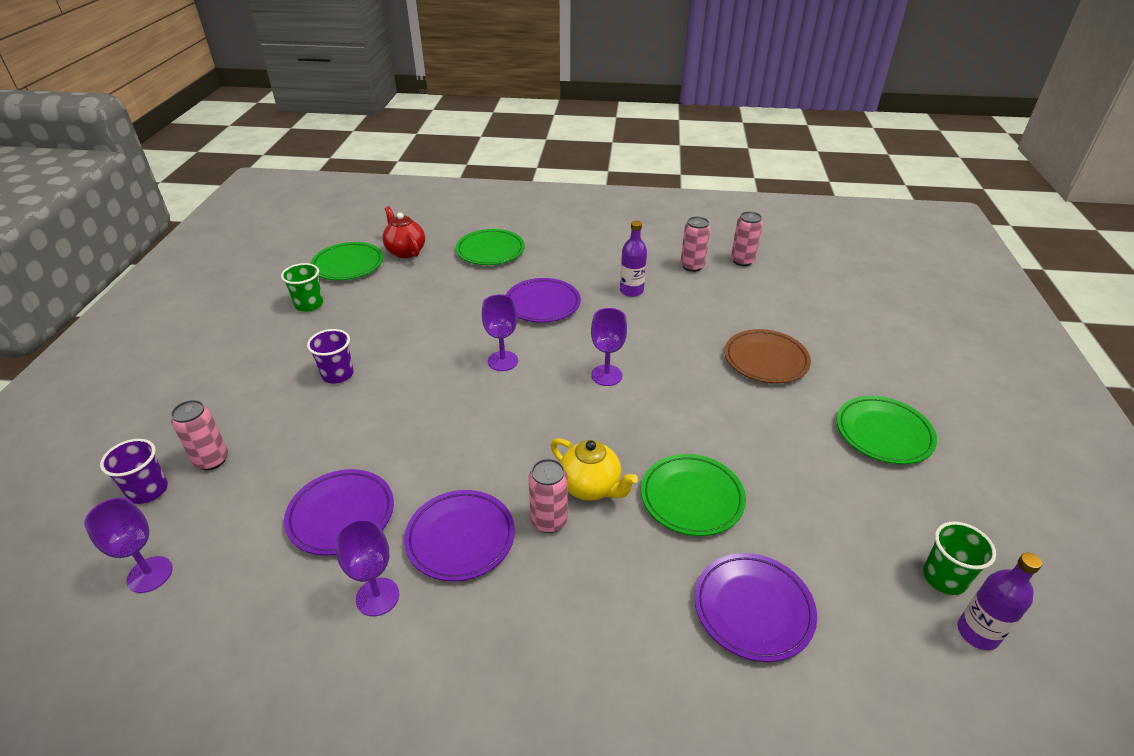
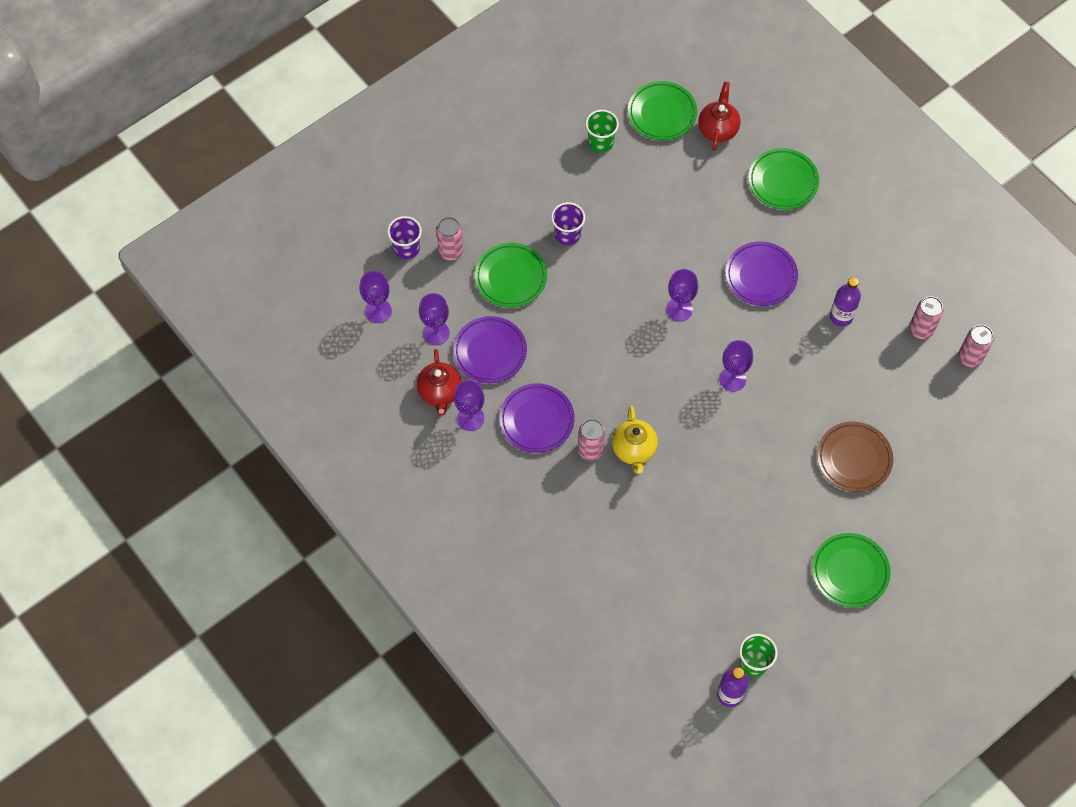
camera: 45 degrees right, 25 degrees up
(254, 543) = (436, 333): none -> purple goblet
(311, 600) = (440, 393): none -> red teapot
(692, 498) = (681, 505): green plate -> green plate (511, 277)
(753, 609) = (637, 585): purple plate -> none

